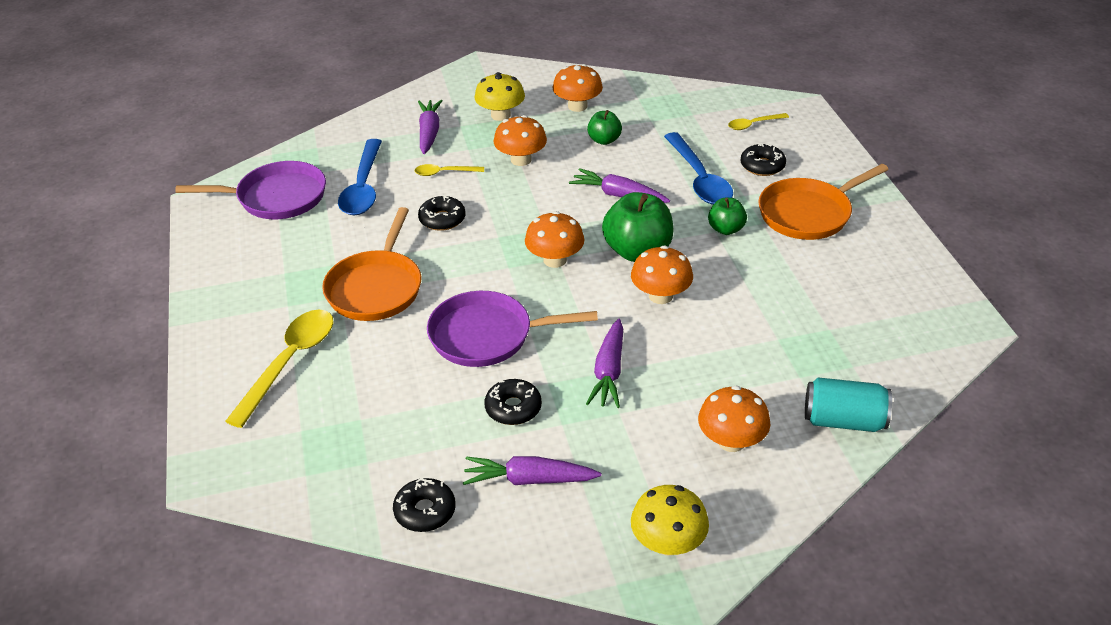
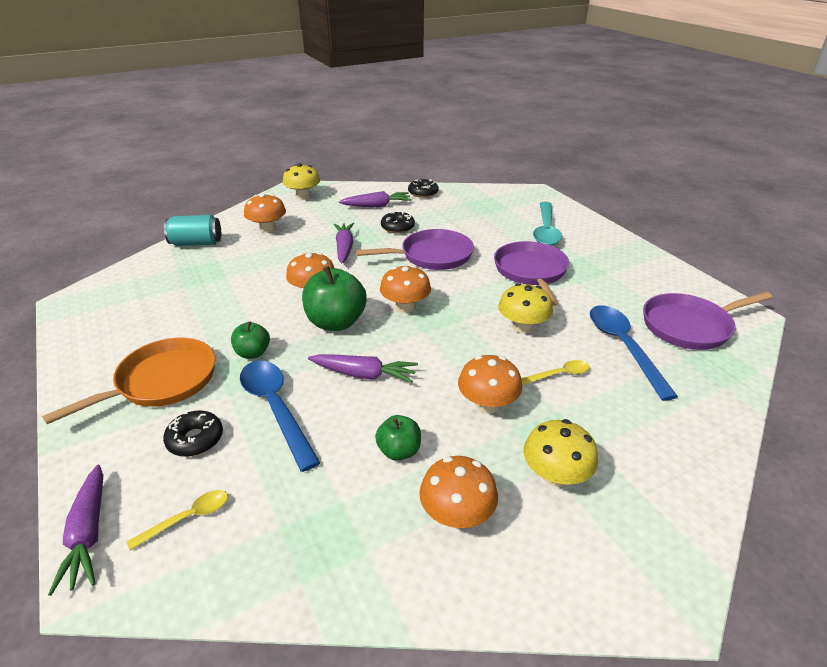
camera: 165 degrees right, 5 degrees down
(289, 363) = (546, 230): yellow spoon -> turquoise spoon
(376, 288) = (531, 272): orange pan -> purple pan
(429, 132) = (622, 428): purple carrot -> purple carrot (88, 534)
(442, 219) = (522, 327): black donut -> yellow mushroom

